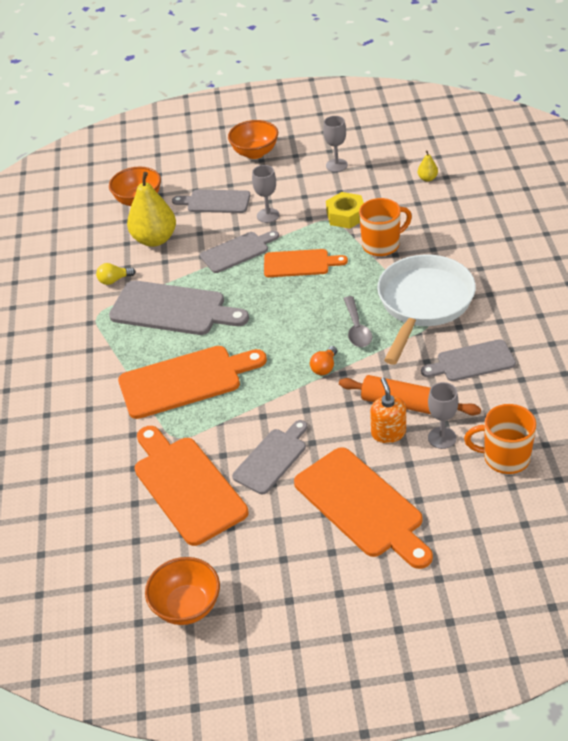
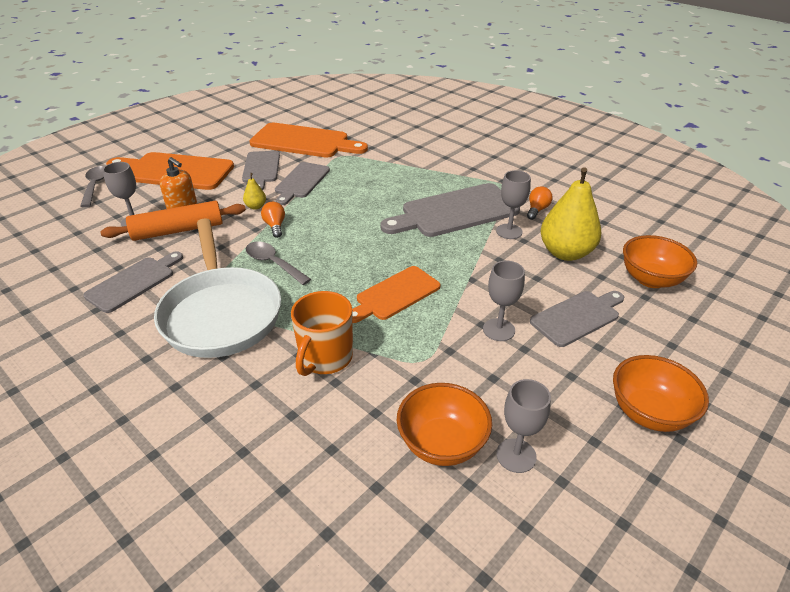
camera: 135 degrees right, 5 degrees down
(114, 280) = (537, 210): yellow light bulb -> orange light bulb
(163, 272) = (509, 231): none -> grey goblet
(186, 381) = (376, 179): orange cutting board -> none
(187, 606) = (247, 112): orange bowl -> orange bowl (442, 444)
(237, 251) = (473, 278): grey cutting board -> grey cutting board (301, 182)
(346, 216) = (409, 376): yellow nut -> none
(427, 178) = (354, 510): yellow pear -> yellow pear (256, 206)
(459, 525) = (95, 186): none -> grey spoon
(505, 458) = (71, 229): orange mug -> none

